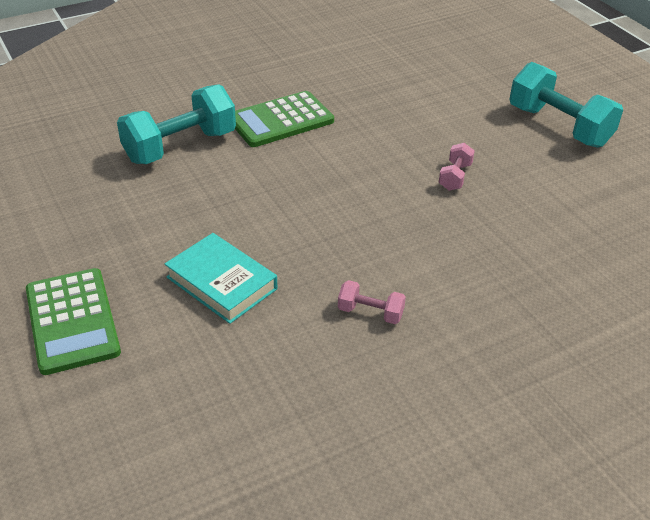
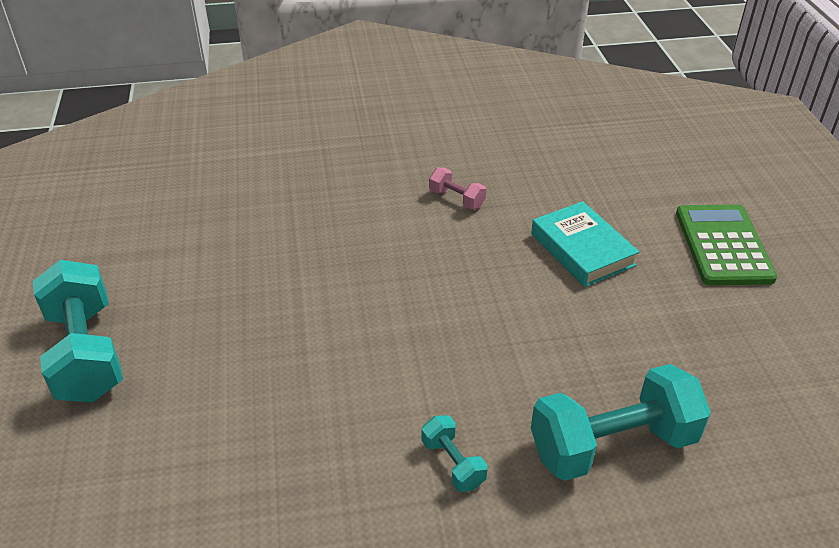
camera: 160 degrees left, 0 degrees up
(280, 120) = (453, 463): green calculator -> turquoise dumbbell
(455, 177) = (281, 310): pink dumbbell -> none

